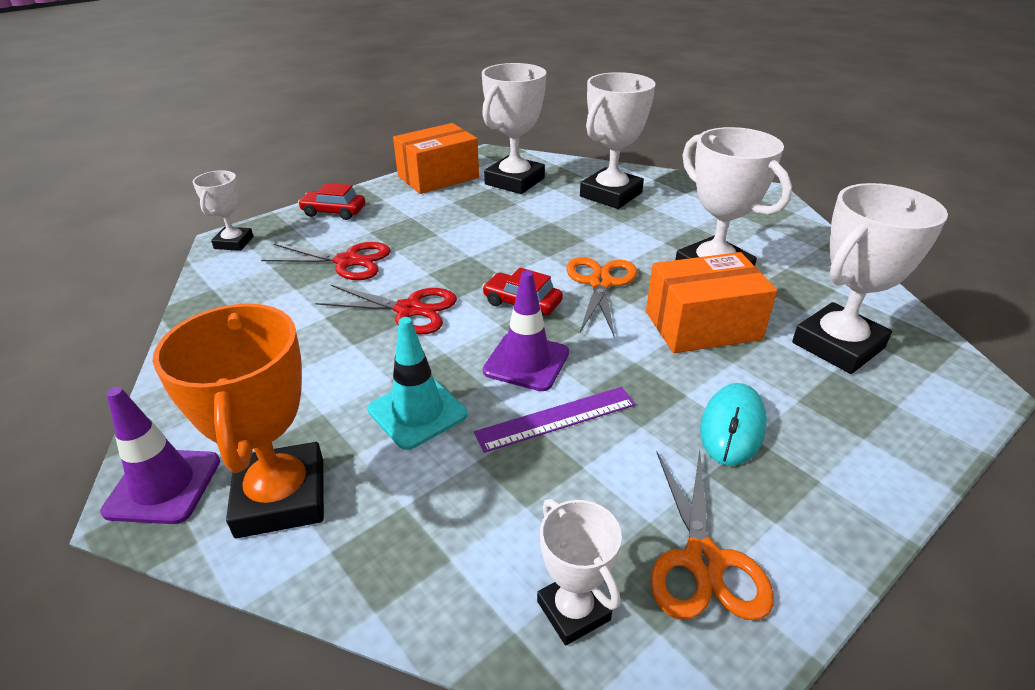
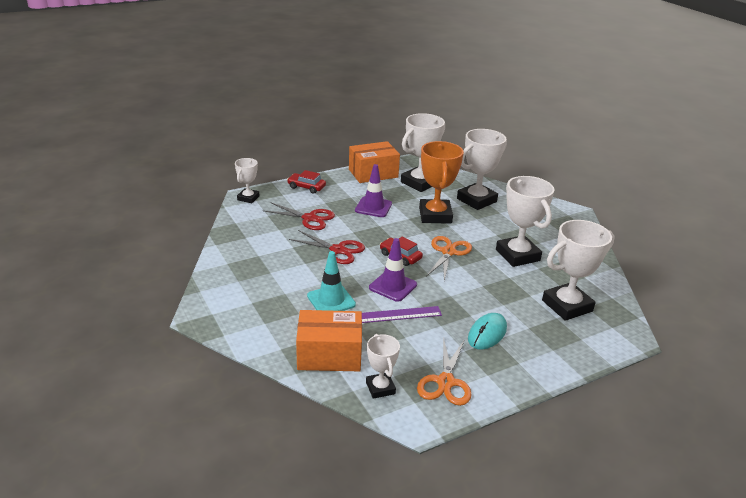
camera: 10 degrees right, 5 degrees down
(163, 486) = (209, 311): purple traffic cone -> purple traffic cone (373, 207)
(281, 497) = (261, 325): orange trophy -> orange trophy (435, 215)
(702, 325) = (496, 283): orange box -> orange box (329, 354)

